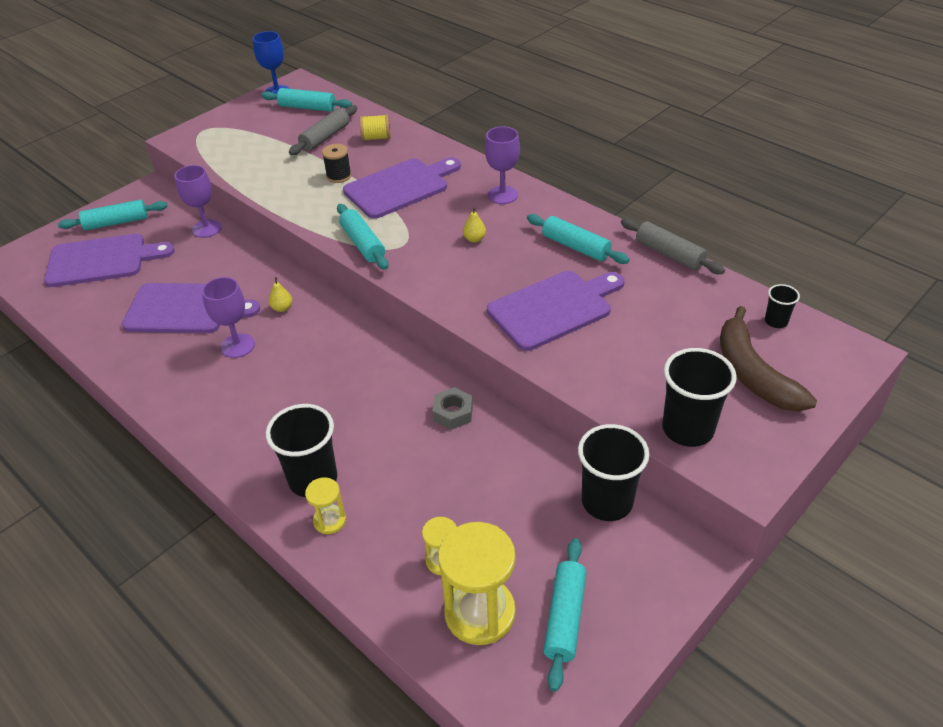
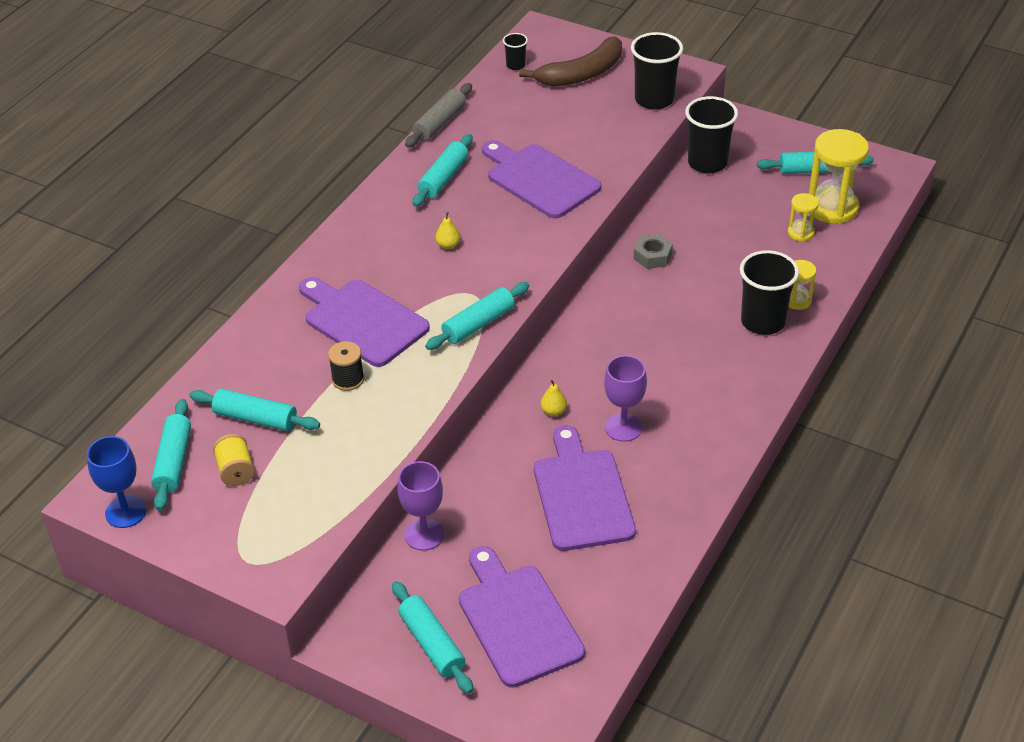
camera: 105 degrees left, 0 degrees up
(325, 137) = (256, 418): grey rolling pin -> turquoise rolling pin
(376, 138) = (252, 368): yellow spool -> yellow spool (236, 471)
(502, 195) = (362, 239): purple goblet -> none

